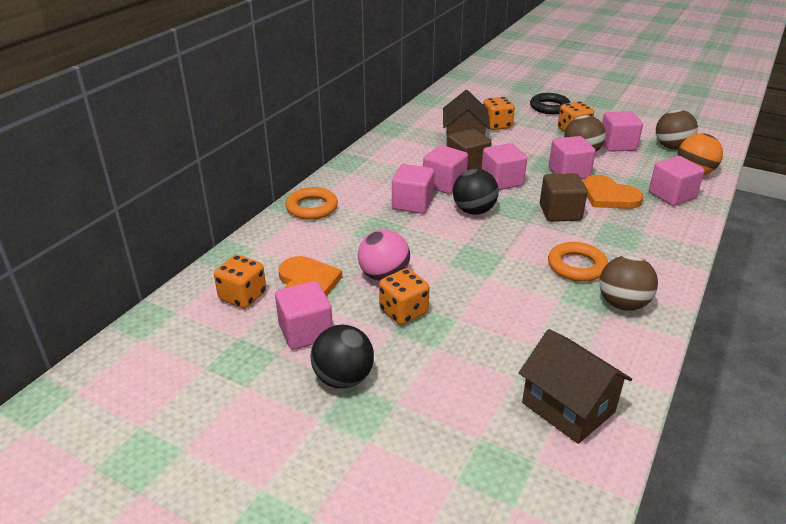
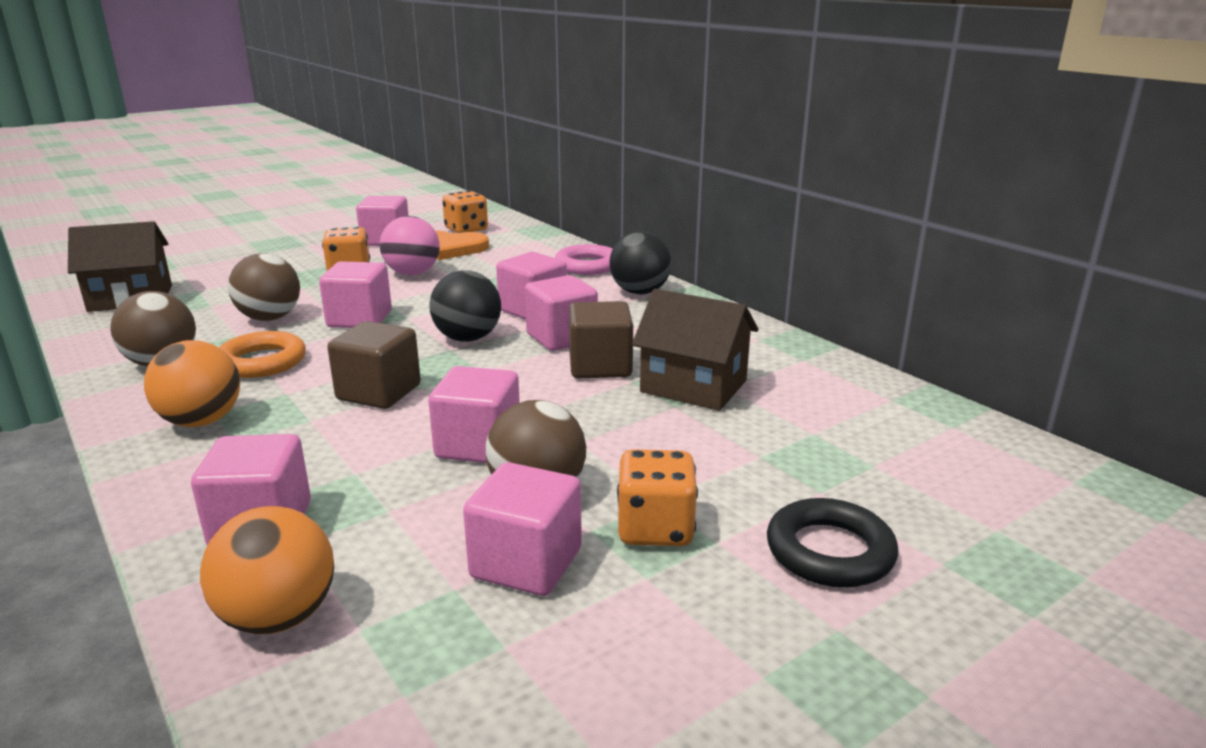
camera: 115 degrees right, 10 degrees down
(312, 207) = (587, 266): orange ring -> pink ring
(343, 378) = (314, 243): black ball -> black ball (639, 292)
(497, 125) = (750, 439): orange dice -> none
(502, 181) = (521, 378): pink cube -> pink cube (359, 319)
(609, 196) = (359, 453): orange heart -> none
(645, 249) = (202, 421): none -> orange ball
(671, 147) = (425, 662): brown ball -> brown ball (270, 318)

